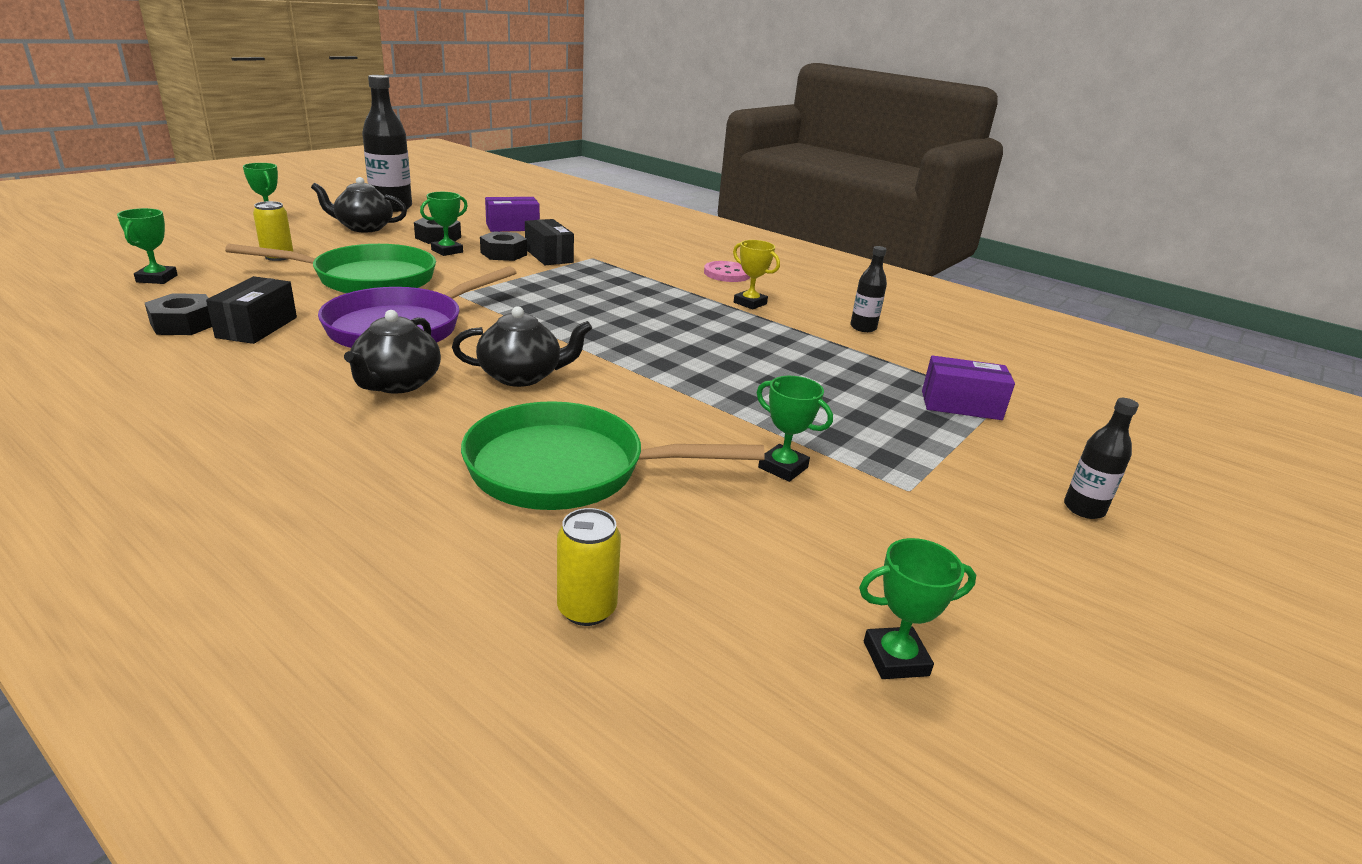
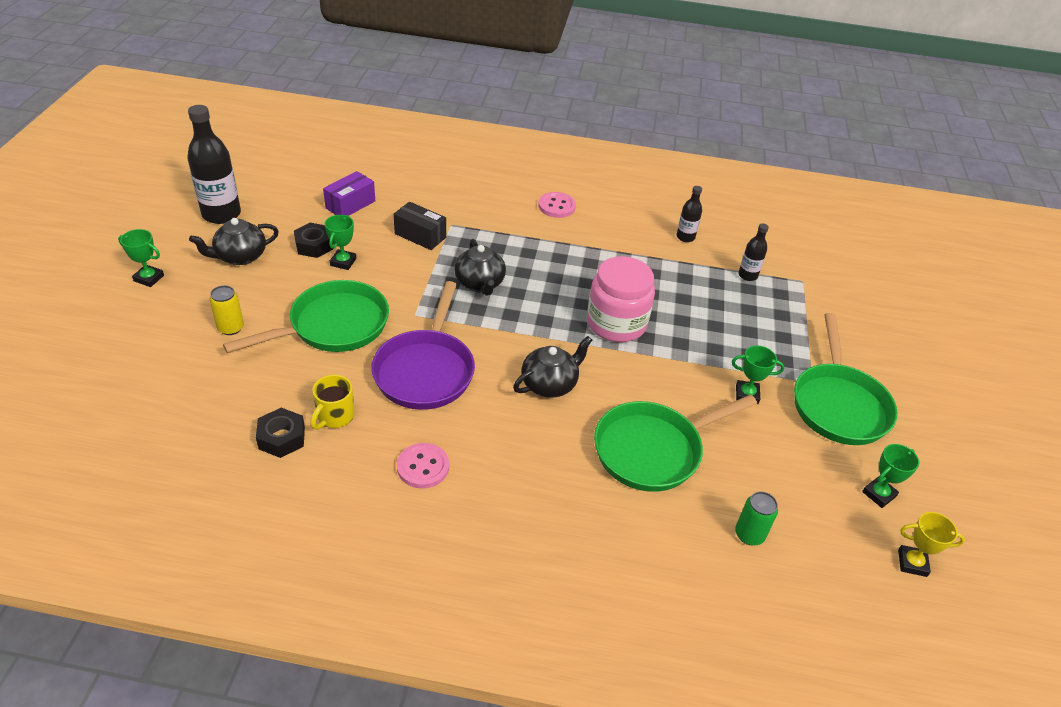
camera: 30 degrees left, 15 degrees up
(157, 279) = (183, 398): green trophy -> none
(257, 327) = (334, 417): black box -> yellow mug
(272, 386) = (423, 467): none -> pink button
(397, 384) = (490, 427): black teapot -> black teapot (480, 283)
(504, 254) = (386, 247): black nut -> none
(587, 609) = (749, 534): yellow can -> green can
(678, 360) = (616, 323): none -> pink jar
(750, 303) = (601, 238): yellow trophy -> yellow trophy (912, 563)
(932, 527) = (838, 405): none -> green pan
(961, 405) = (787, 296): purple box -> none
(1083, 509) = (888, 357): black bottle -> black bottle (747, 275)

